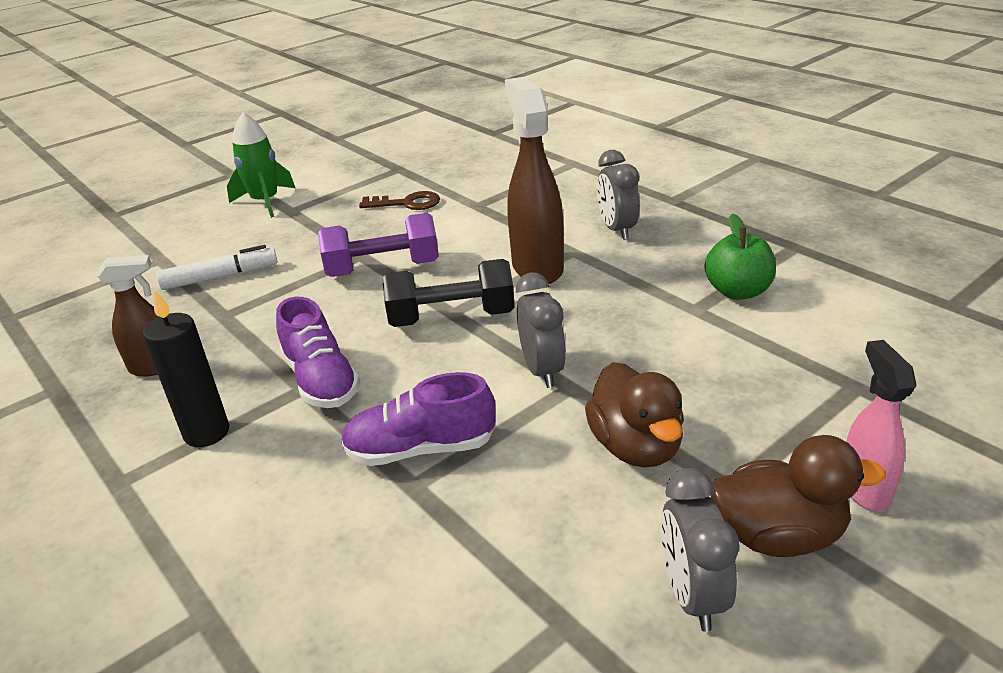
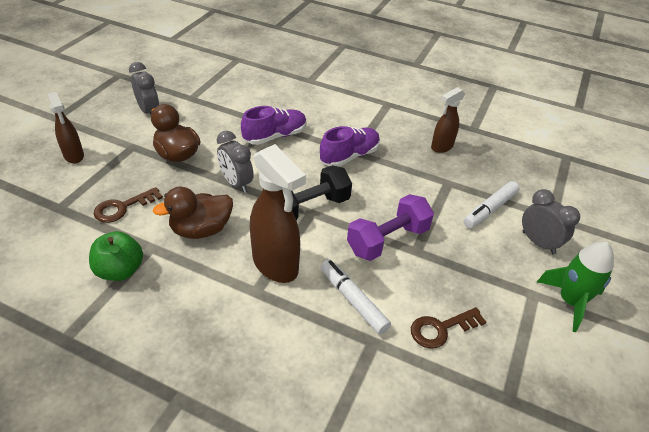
camera: 150 degrees right, 10 degrees up
(207, 433) = (376, 125): black candle -> none
(321, 380) = (349, 156): purple shoe -> purple shoe turned 105 degrees clockwise
(472, 230) = (353, 300): none -> white marker
(617, 229) = (226, 330): grey clock -> grey clock (538, 243)
(742, 366) = (123, 207): none -> brown key
(778, 535) = (115, 133): brown duck -> brown duck (201, 230)
(864, 488) = (74, 156): pink spray bottle -> brown spray bottle

